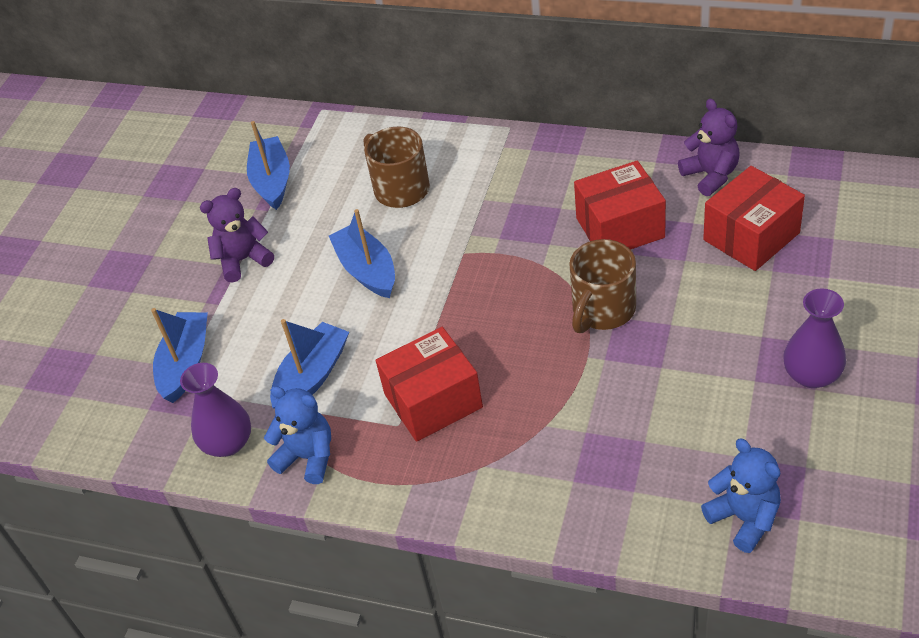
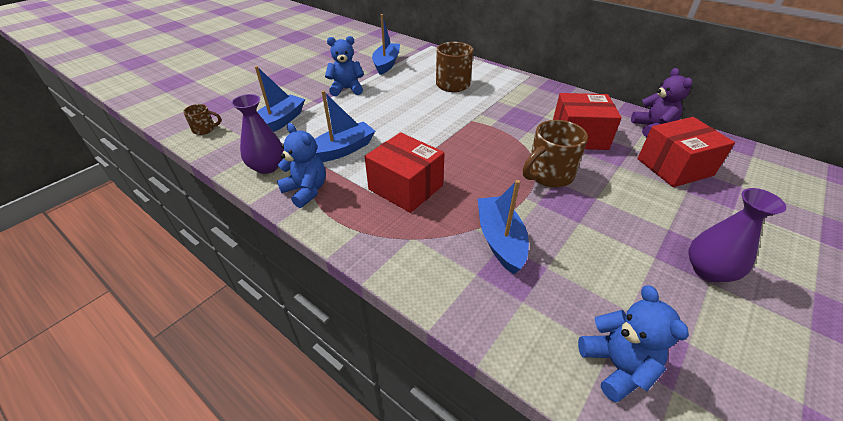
camera: 15 degrees right, 5 degrees down
(83, 419) = (205, 129): none -> brown mug
(243, 260) = (346, 89): purple teddy bear -> blue teddy bear
(367, 270) = (410, 112): blue boat -> blue boat (500, 240)
(433, 401) = (405, 187): red box -> red box turned 45 degrees clockwise

